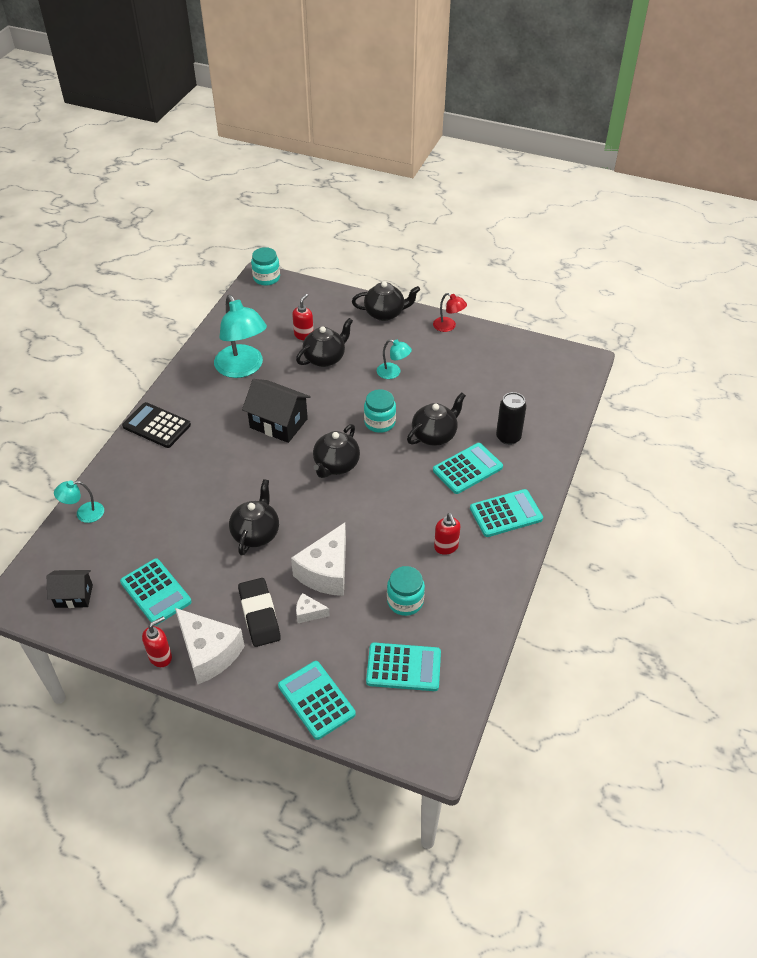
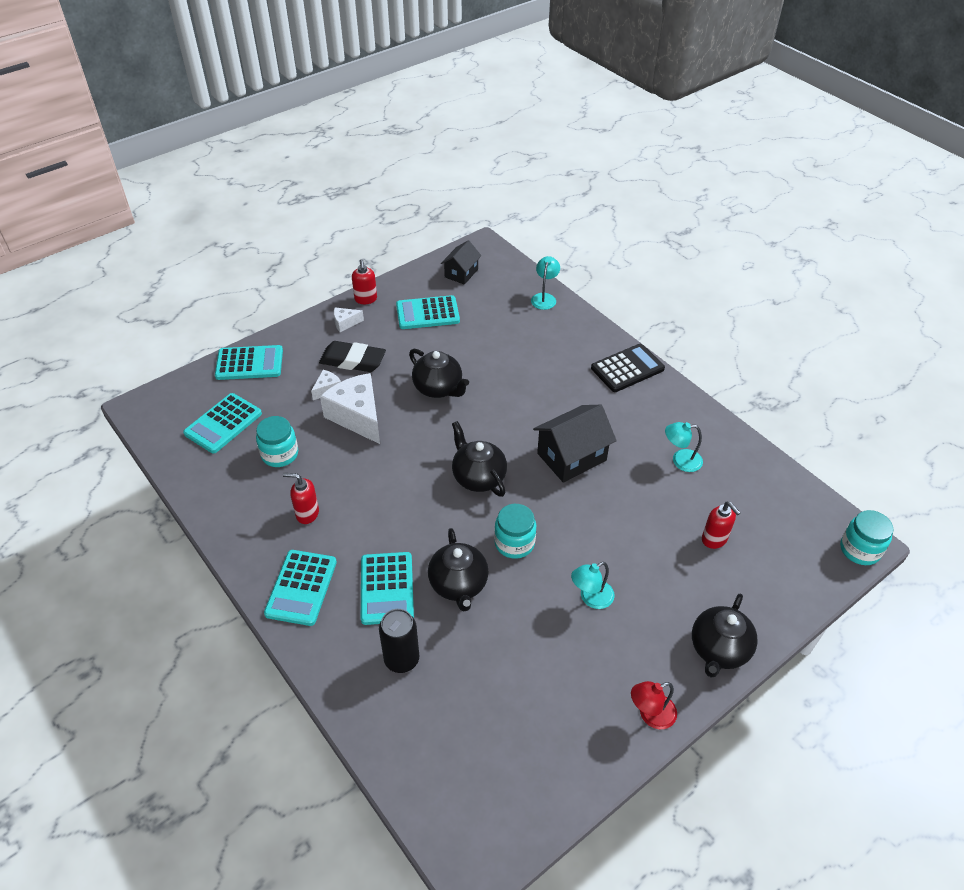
camera: 120 degrees right, 0 degrees up
(209, 653) = (345, 323): white cheese -> white cheese, size x0.46
(243, 368) = (680, 460): turquoise lamp -> turquoise lamp, size x0.49
(325, 358) = (657, 541): black teapot -> none

